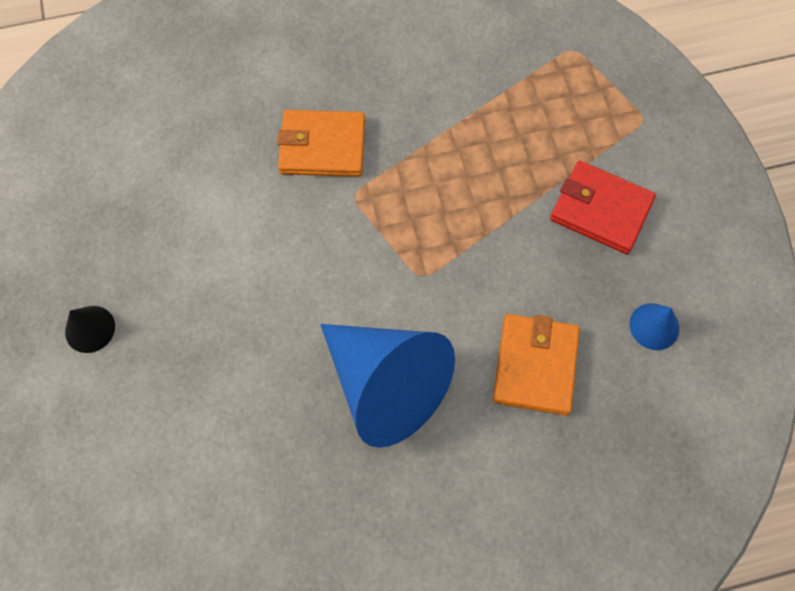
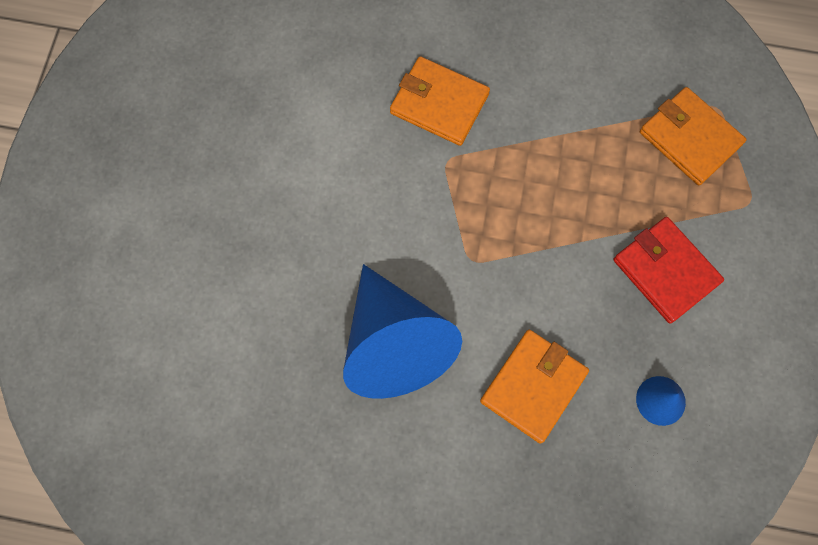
camera: 25 degrees right, 5 degrees up
(90, 329) = (170, 182): black cone -> none
(563, 86) = (690, 138): none -> orange wallet

